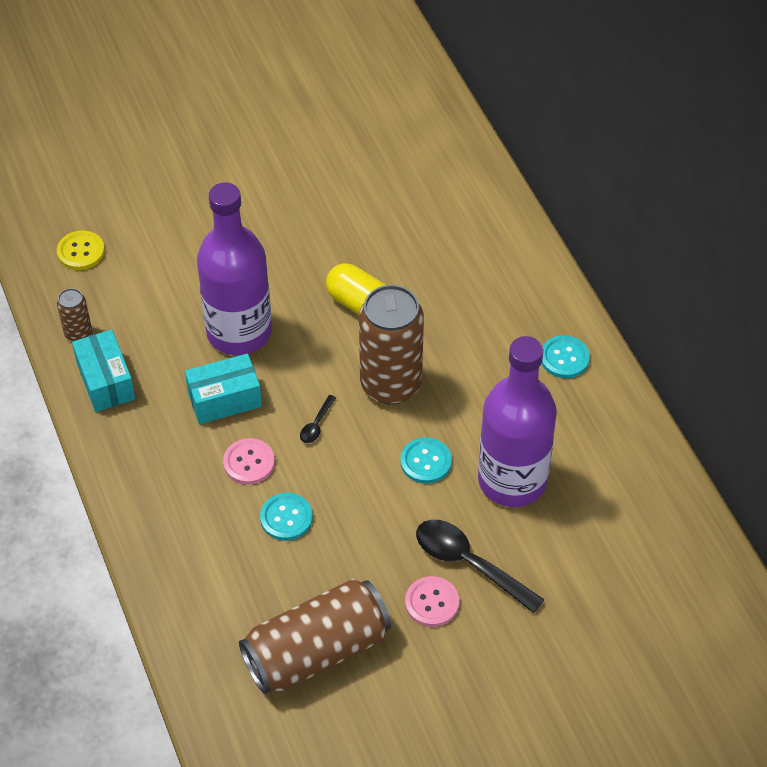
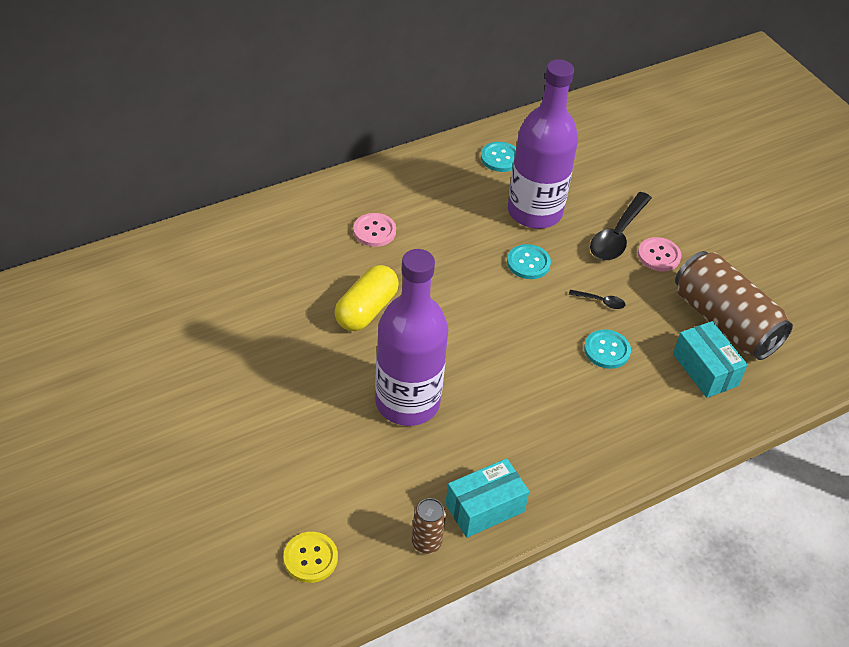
camera: 100 degrees left, 5 degrees down
(224, 399) = (489, 406): turquoise box -> turquoise box (705, 370)
(249, 462) = (556, 381): pink button -> pink button (374, 231)
(316, 424) = (505, 336): black spoon -> black spoon (600, 301)
(390, 384) = (452, 288): brown can -> none
(564, 358) = (407, 182): turquoise button -> turquoise button (500, 158)

